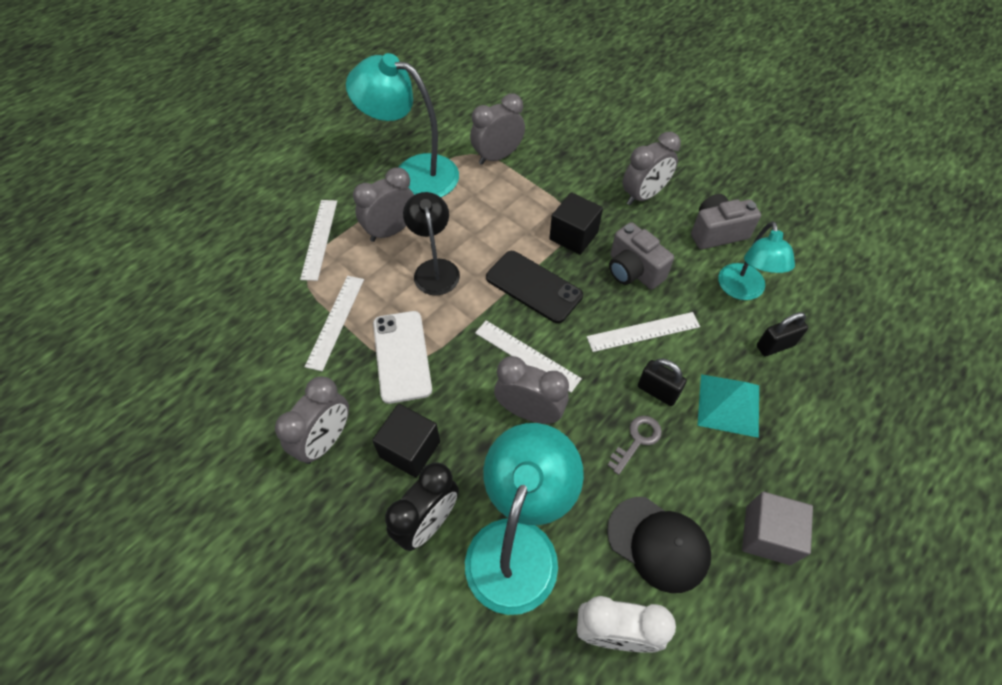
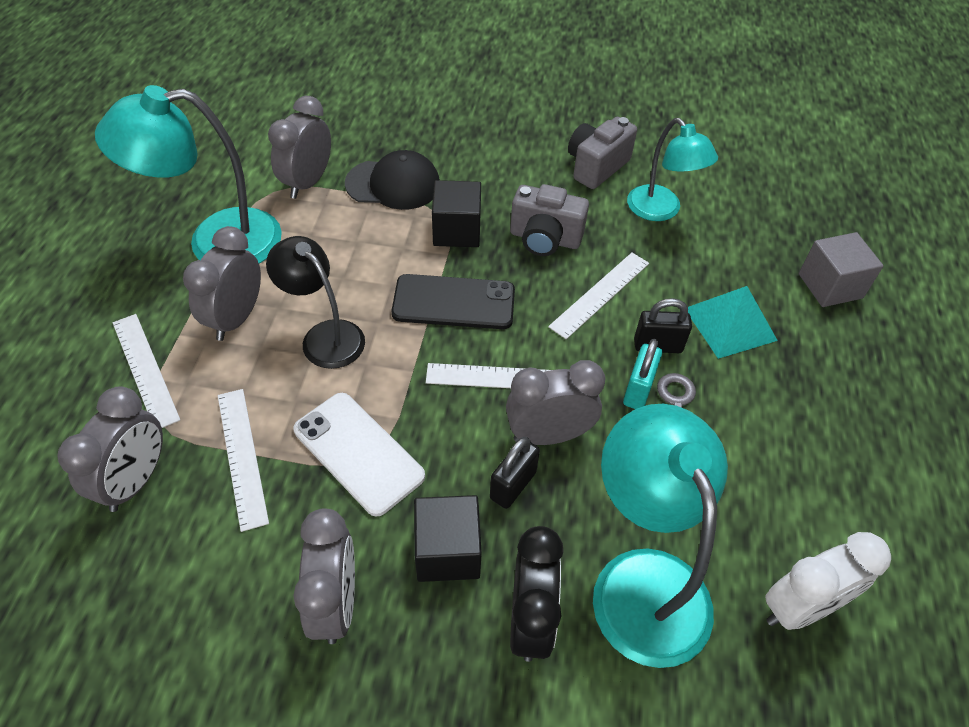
camera: 35 degrees left, 5 degrees down
(617, 415) = (638, 390): none -> turquoise padlock
(644, 195) = (498, 160): grey clock -> grey clock (136, 480)
(658, 543) = (770, 493): black cap -> black cap (393, 184)
(767, 535) = (853, 425): grey cube -> grey cube (830, 286)
(775, 345) = (727, 248): black padlock -> black padlock (513, 485)

